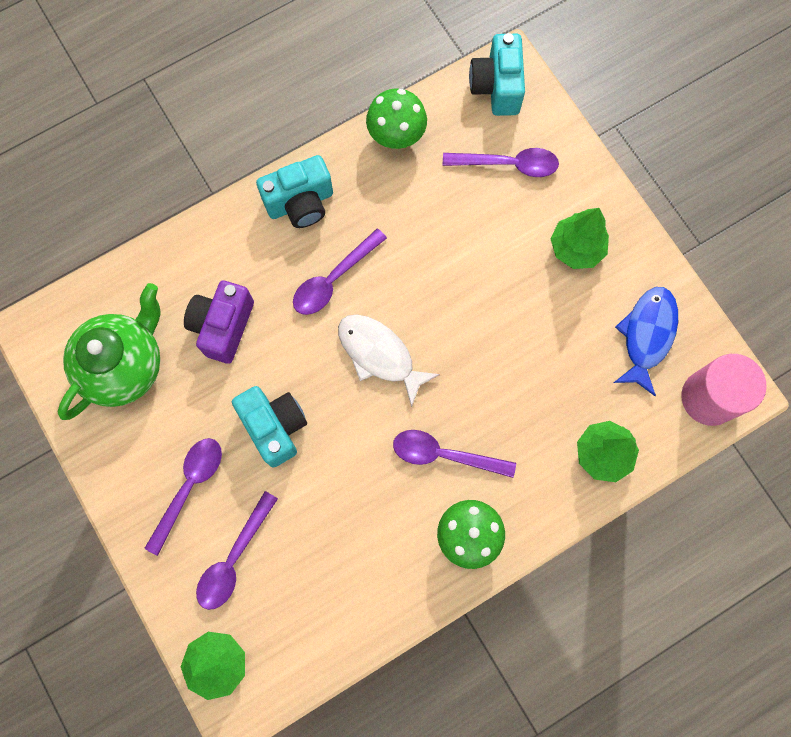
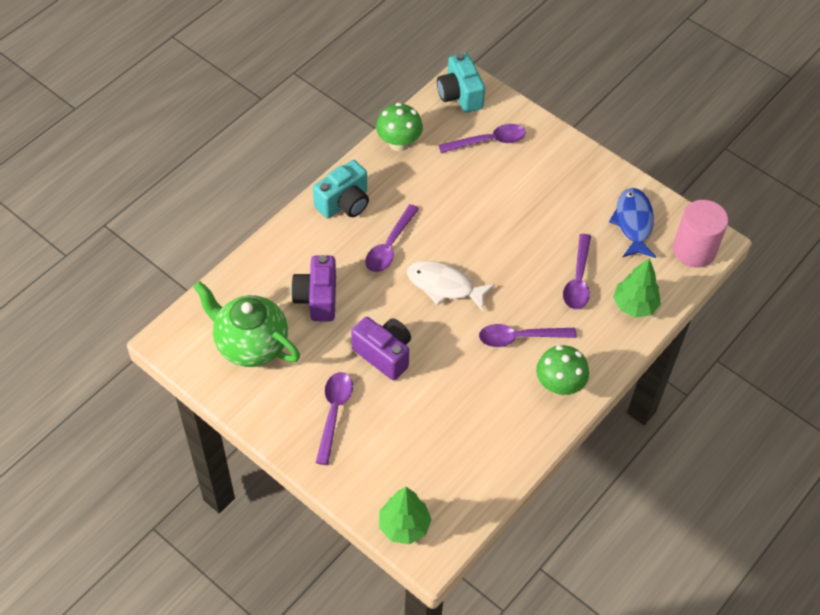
camera: 20 degrees left, 20 degrees down
(125, 365) = (250, 344): green teapot -> green teapot turned 75 degrees counterclockwise
(234, 558) = (388, 451): purple spoon -> purple spoon (578, 280)
(274, 427) = (384, 354): turquoise camera -> purple camera
(576, 248) = (559, 181): green tree -> none

